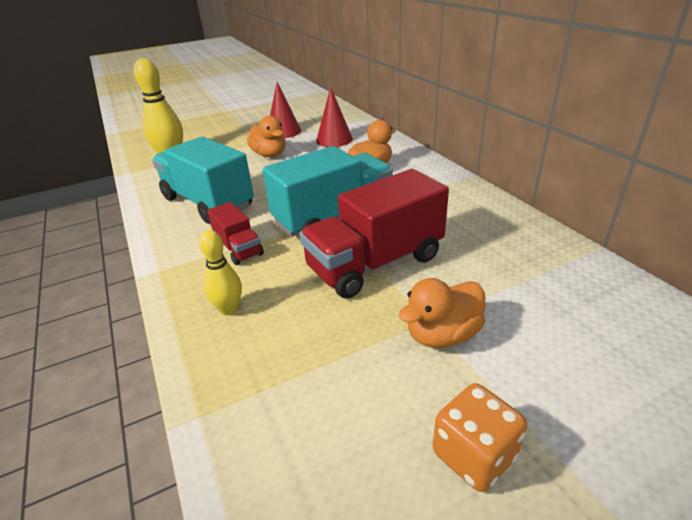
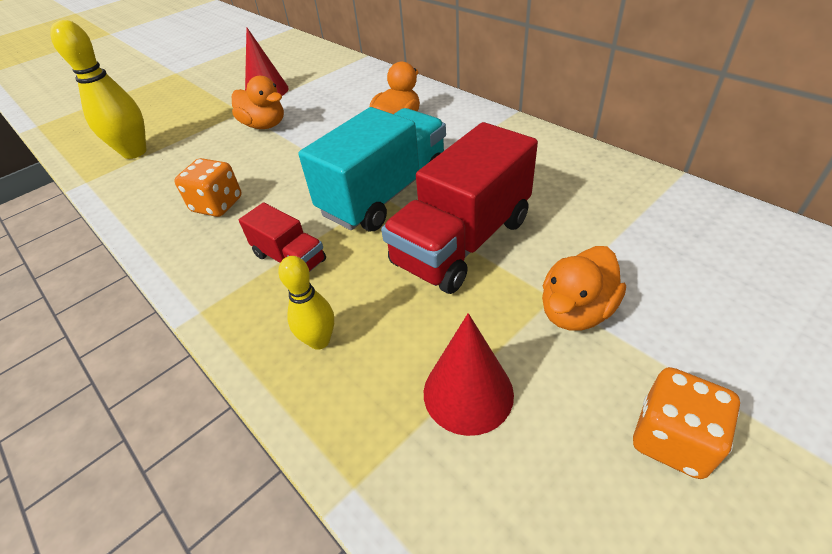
camera: 15 degrees left, 10 degrees up
(208, 203) = (217, 205): turquoise truck -> orange dice
(334, 139) = (335, 92): red cone -> red cone (468, 393)

